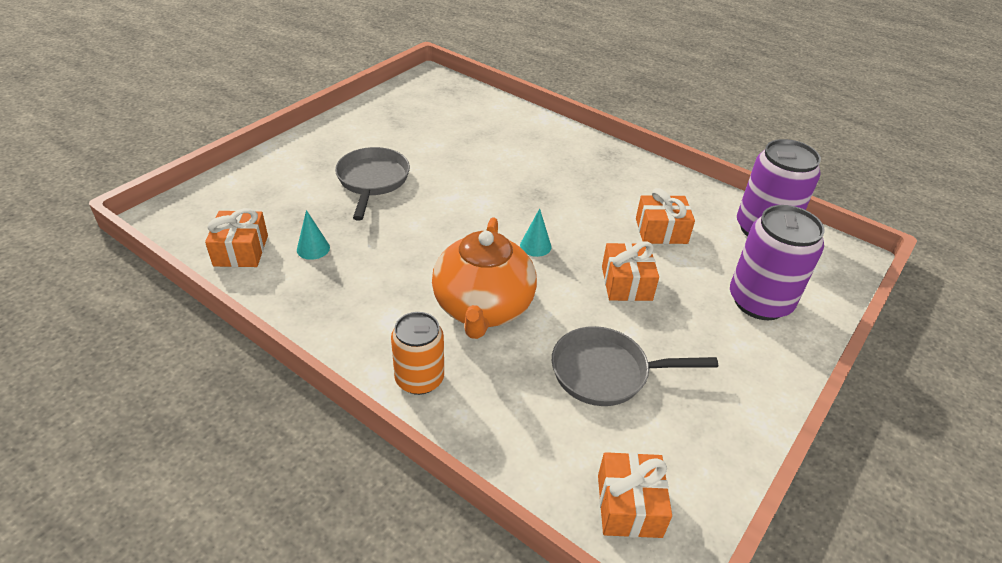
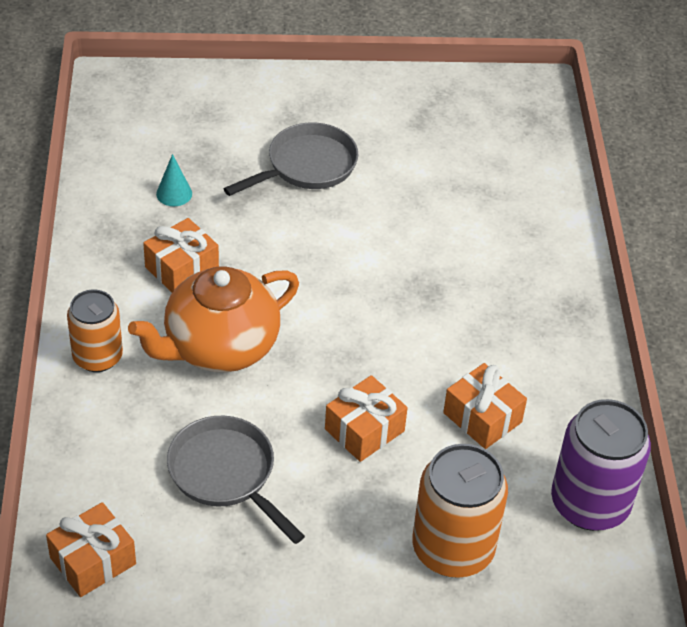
camera: 50 degrees right, 5 degrees up
(241, 250) = (124, 154): orange gift -> orange gift (182, 268)
(535, 246) = (345, 334): turquoise cone -> none
(759, 301) = (452, 549): purple can -> orange can

